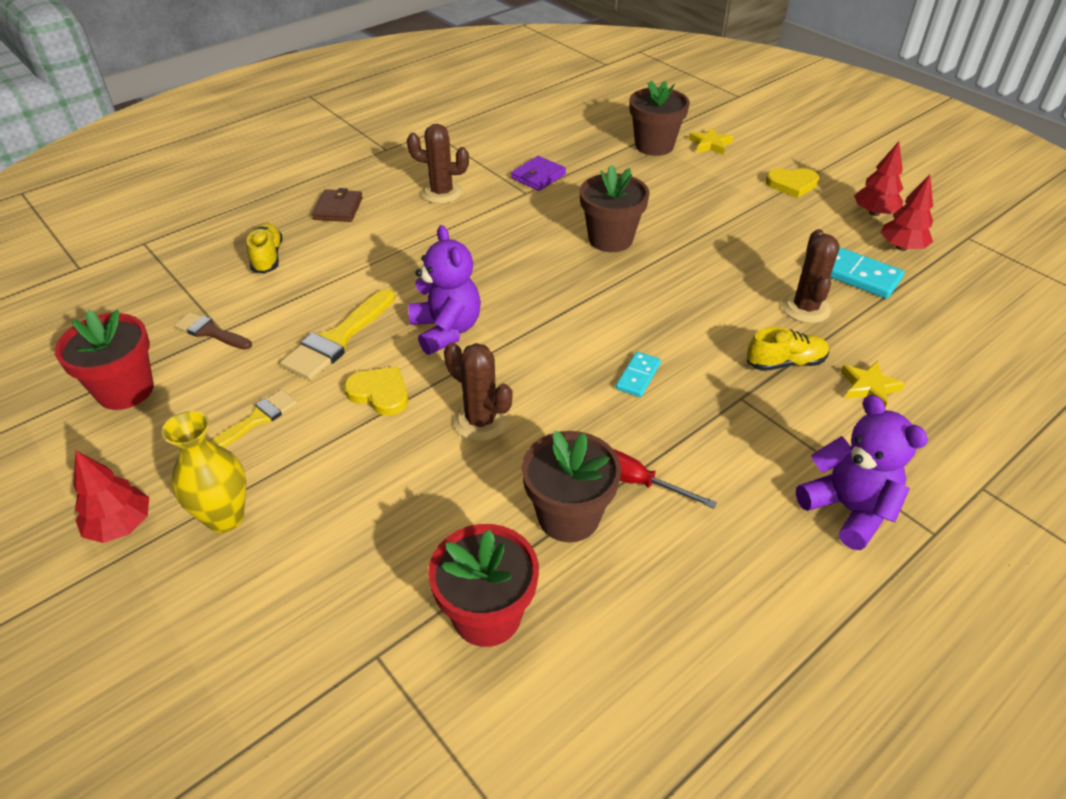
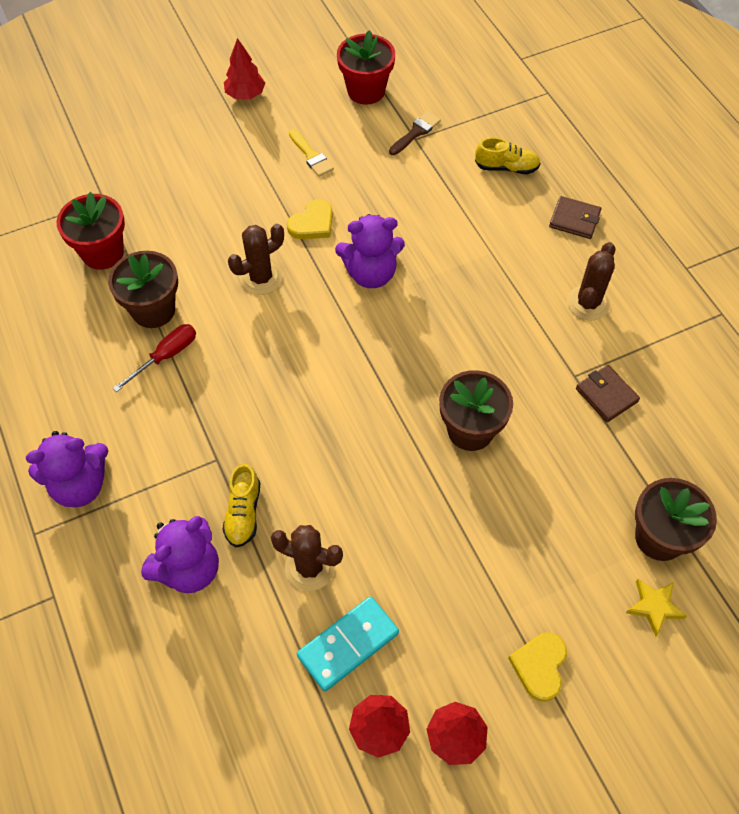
camera: 105 degrees right, 15 degrees up
(225, 517) = (231, 139): yellow vase -> none
(338, 339) = (383, 205): yellow brush -> none
(538, 176) = (606, 395): purple wallet -> brown wallet
(638, 376) = (269, 392): turquoise domino -> none
(869, 387) = (189, 569): yellow star -> purple teddy bear

